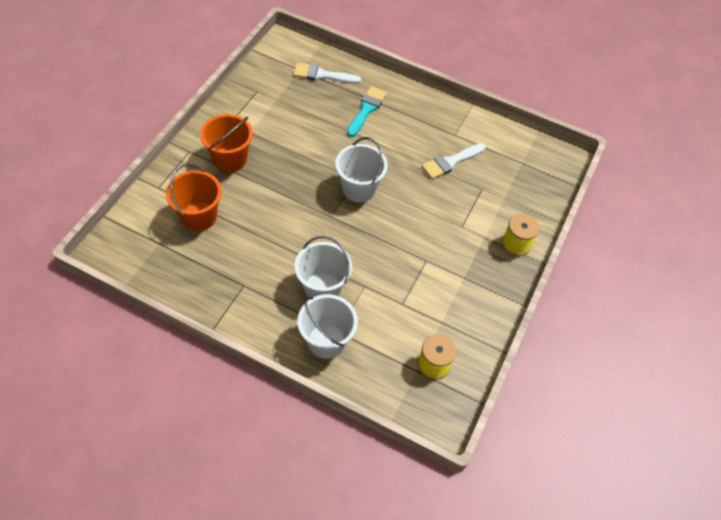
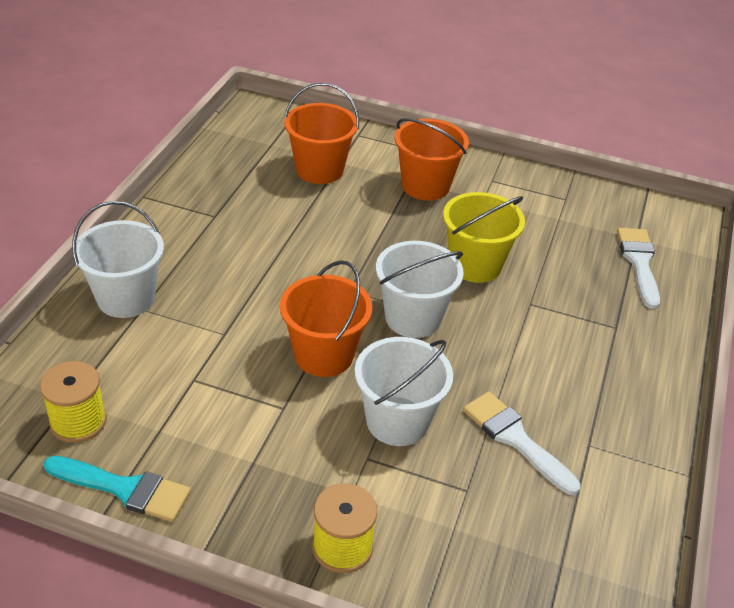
camera: 85 degrees right, 15 degrees down
(315, 150) = (475, 265): none -> yellow bucket
(322, 288) = (216, 288): white bucket -> white bucket (397, 421)
(366, 109) = (590, 319): turquoise brush -> turquoise brush (125, 489)
(386, 236) = (324, 355): none -> orange bucket

